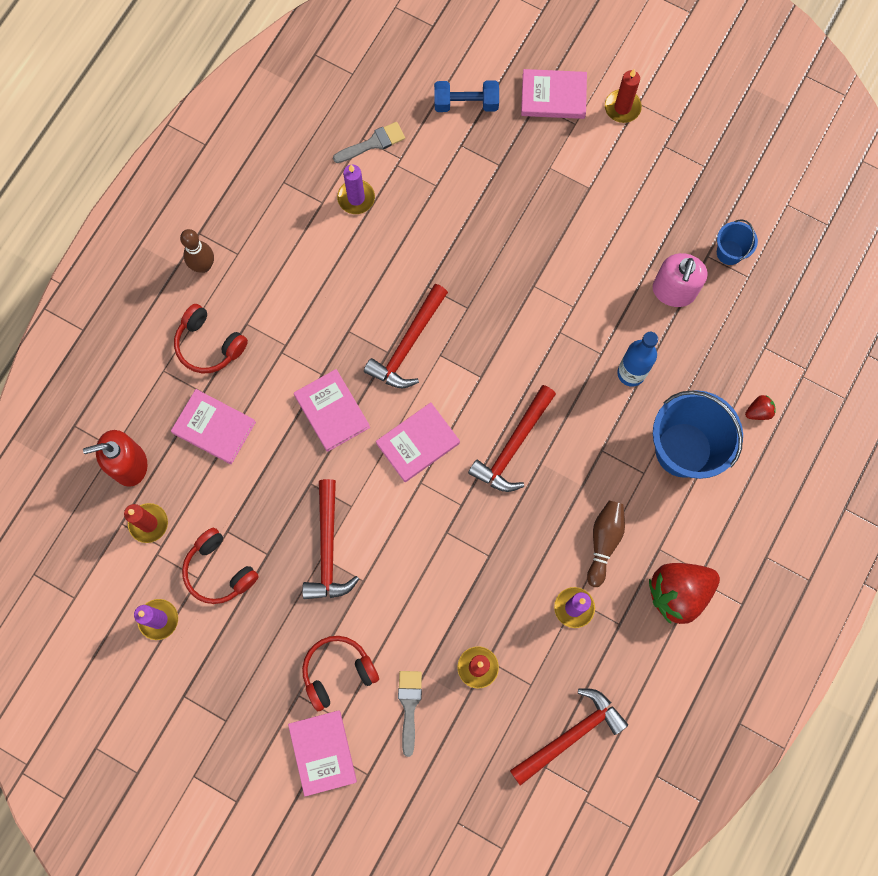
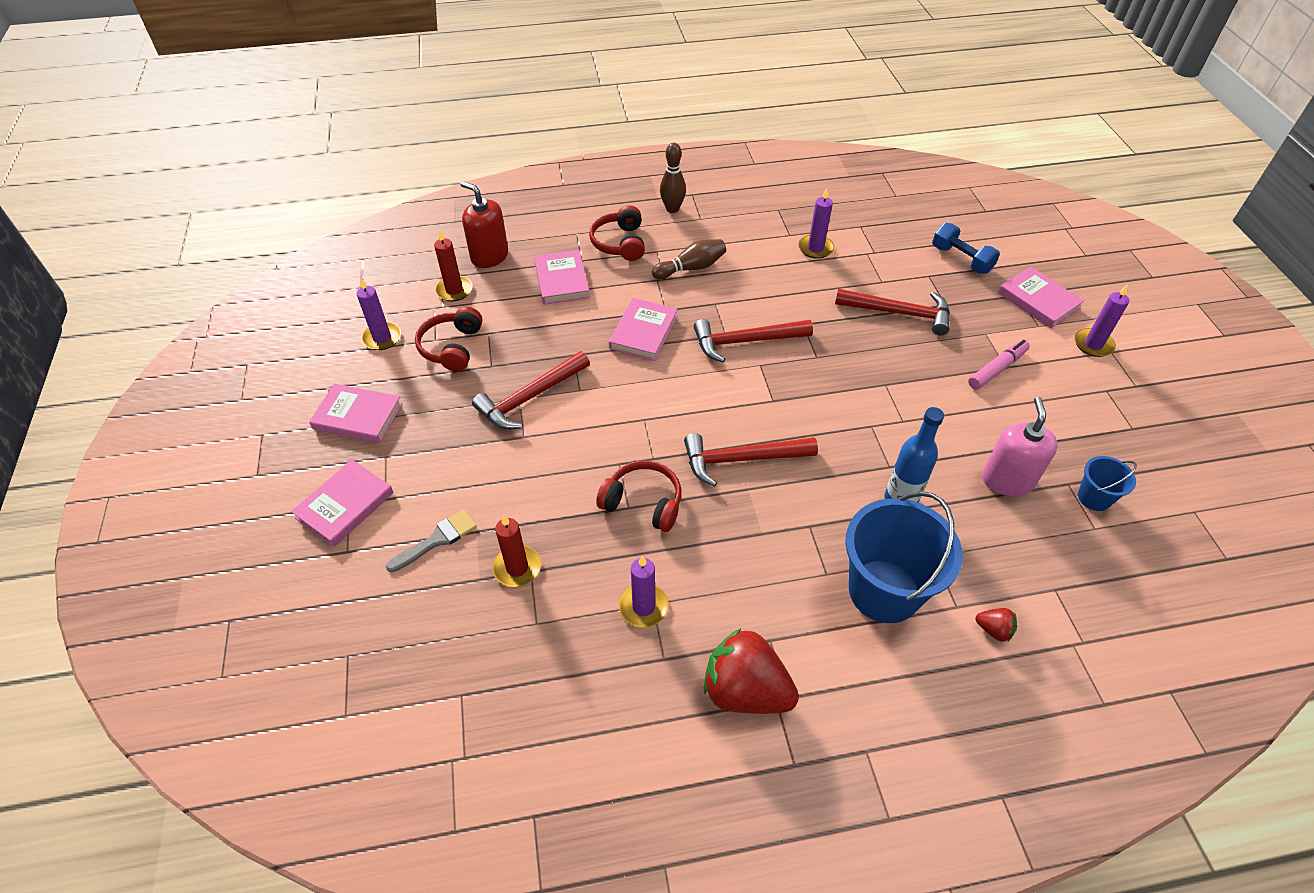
camera: 50 degrees right, 25 degrees down
(338, 672) = (428, 470): red headphones -> red headphones (643, 503)
(373, 143) = (864, 233): grey brush -> none
(418, 443) = (674, 397): pink book -> pink book (358, 416)
(571, 735) = (514, 696): red hammer -> red hammer (900, 313)
(586, 196) = (997, 369): none -> pink marker
(604, 542) = (729, 587): brown bowling pin -> brown bowling pin (691, 268)
(622, 107) = (1093, 344): red candle -> purple candle
(673, 291) = (1007, 480): pink soap dispenser -> pink soap dispenser turned 120 degrees clockwise

